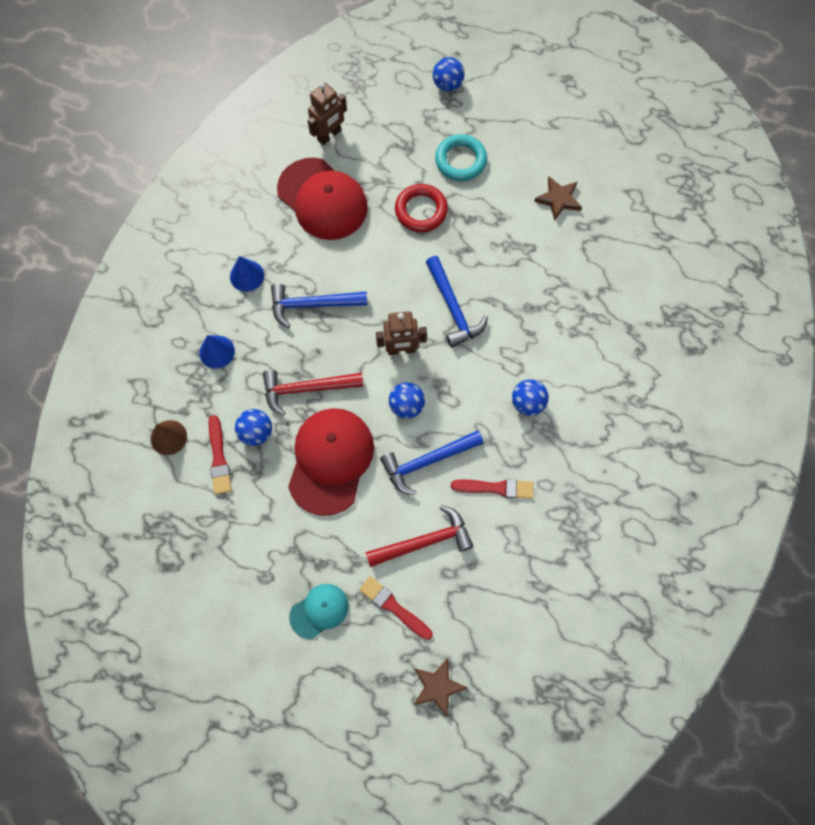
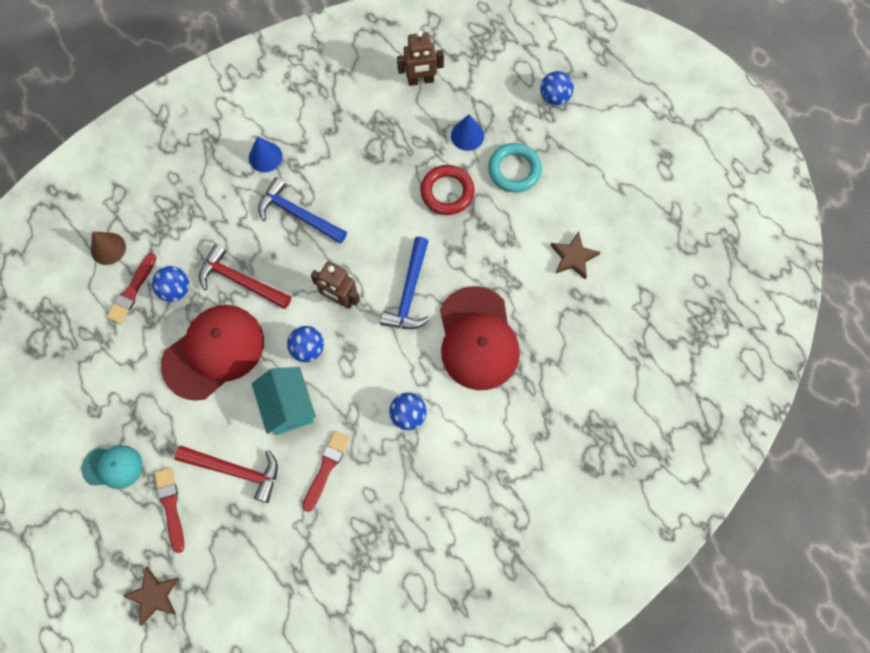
camera: 35 degrees right, 0 degrees up
(217, 352) = (195, 204): blue cone -> blue cone (467, 135)
(322, 199) = (373, 131): red cap -> red cap (477, 339)
(427, 461) = (288, 406): blue hammer -> turquoise house
(496, 488) = (326, 468): red brush -> red brush turned 105 degrees counterclockwise

